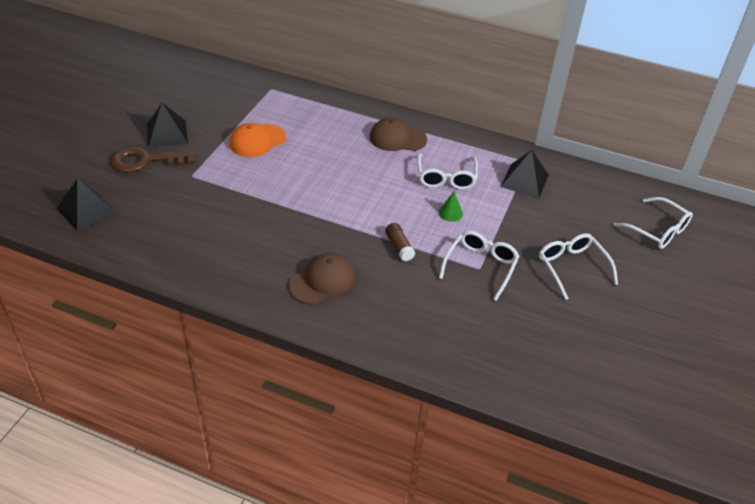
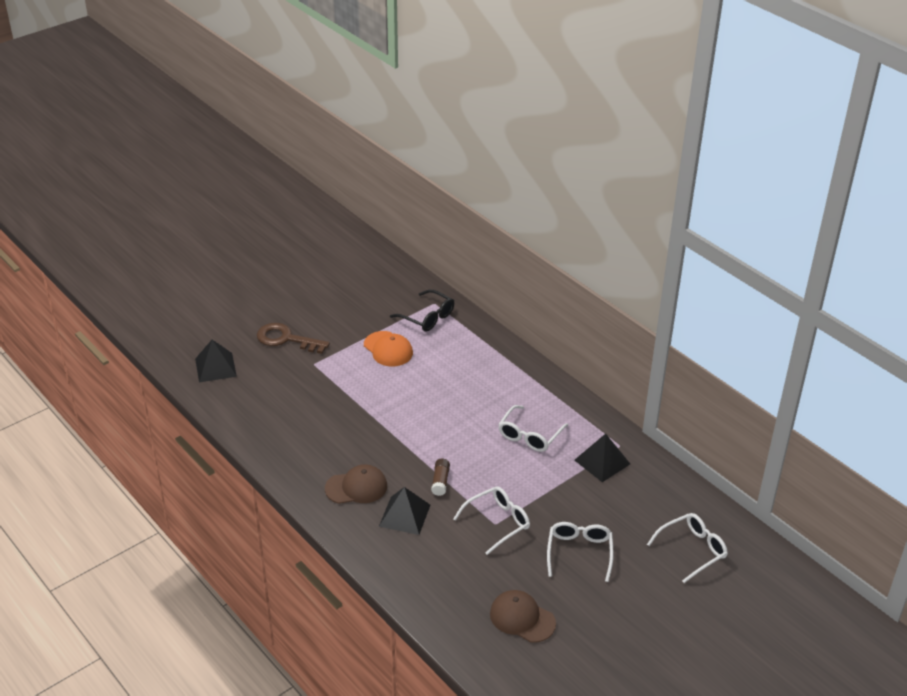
camera: 30 degrees right, 5 degrees down
(167, 133) = (318, 320): black pyramid -> black pyramid (404, 515)
(257, 141) = (388, 349): orange cap -> orange cap turned 120 degrees counterclockwise
(274, 102) = (427, 317): none -> black glasses
(397, 138) = (514, 385): brown cap -> brown cap (522, 618)
(450, 213) = (508, 468): green cone -> none
(657, 230) = (692, 550): white glasses -> white glasses turned 105 degrees counterclockwise

